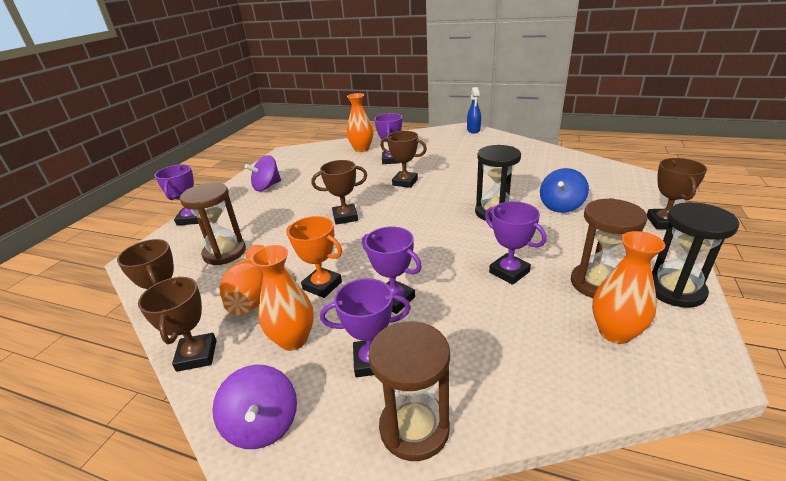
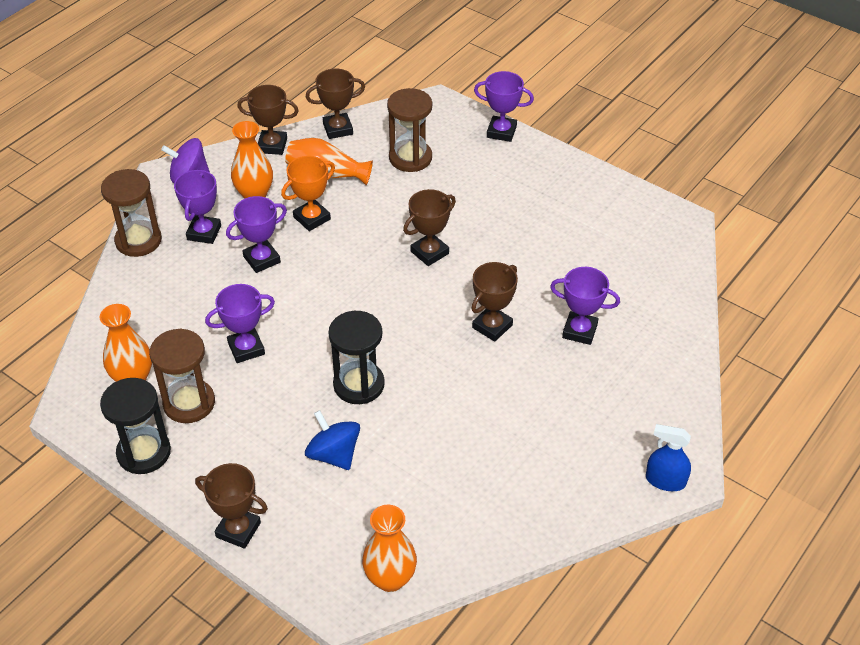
camera: 105 degrees right, 15 degrees up
(267, 186) = (557, 194): purple spinning top -> none
(345, 217) = (429, 252): brown trophy -> brown trophy turned 45 degrees clockwise
(361, 149) = (645, 307): orange vase -> orange vase (390, 578)

